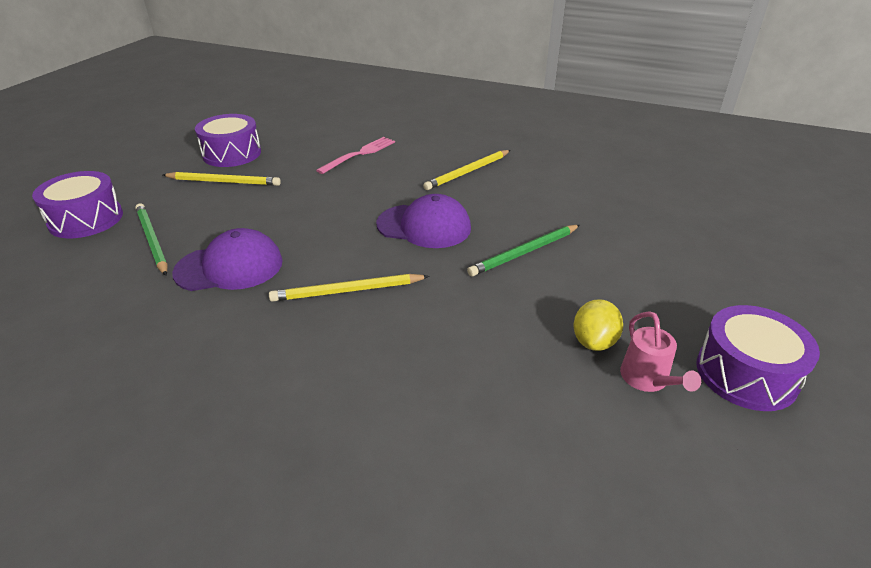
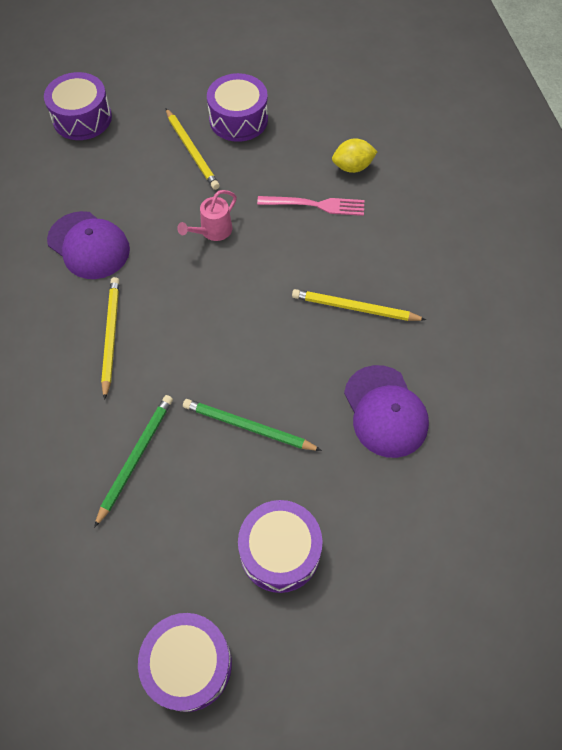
camera: 55 degrees right, 25 degrees up
(152, 240) = (86, 176): green pencil -> green pencil (135, 457)
(347, 291) = (111, 336): yellow pencil -> yellow pencil turned 45 degrees clockwise
(424, 226) = (233, 330): purple cap -> purple cap (385, 411)
(594, 342) = (158, 535): yellow lemon -> yellow lemon (352, 167)
(648, 380) = (136, 592): pink watering can -> pink watering can (212, 231)
(656, 280) = (280, 551): none -> purple drum

